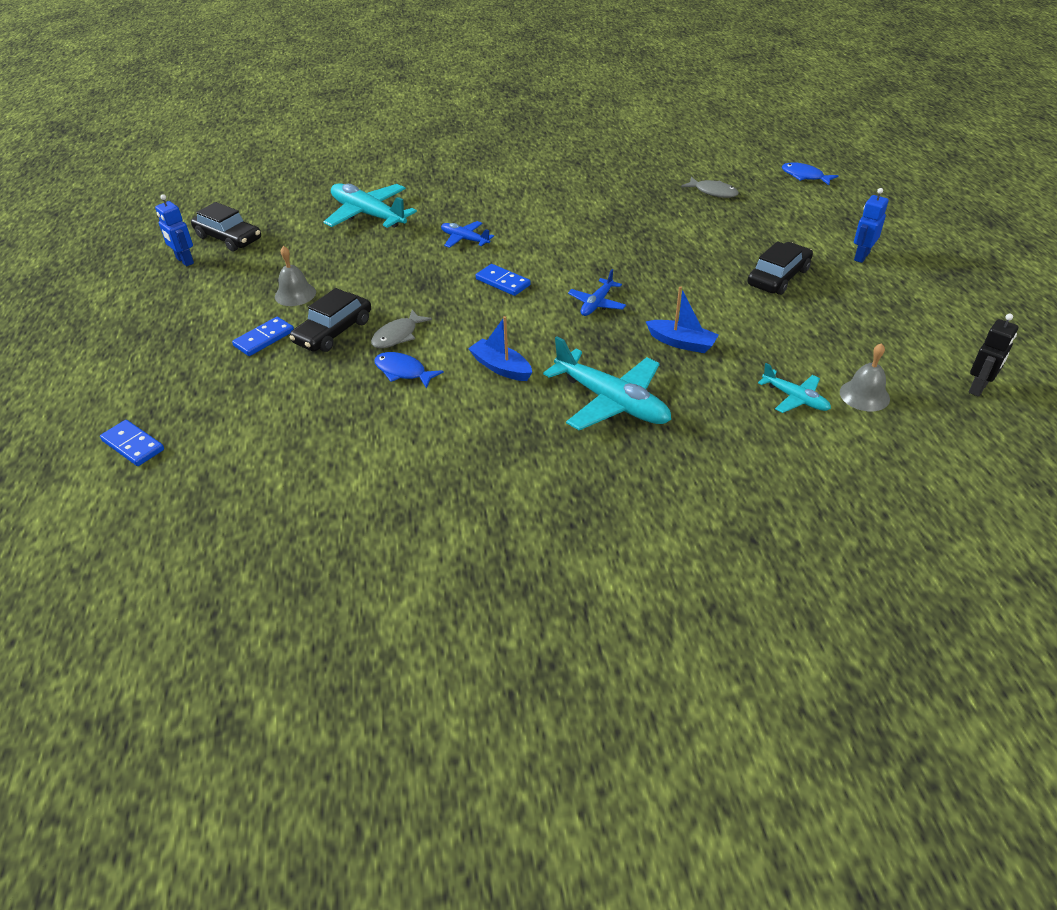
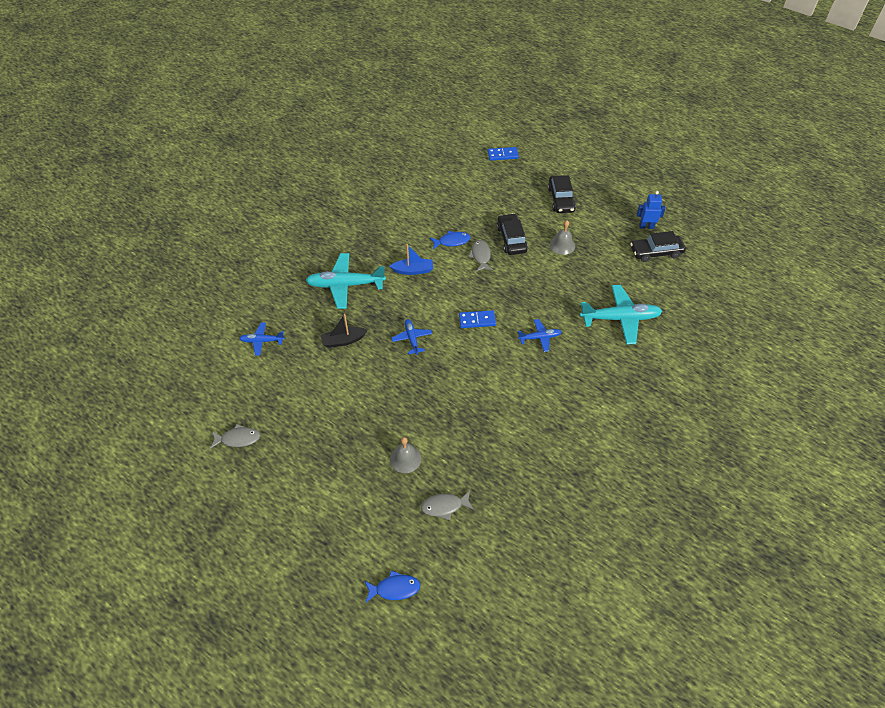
camera: 135 degrees right, 10 degrees up
(264, 339) = (534, 217): blue domino -> none
(681, 343) = (343, 341): blue boat -> black boat
(778, 277) = (329, 433): black car -> black car (560, 199)
(795, 398) = (262, 341): turquoise plane -> blue plane
(861, 256) = (289, 495): blue robot -> none
(864, 395) = (228, 365): grey bell -> grey bell (405, 458)
(895, 320) = (238, 439): none -> grey fish
(978, 388) = (170, 409): black robot -> none

